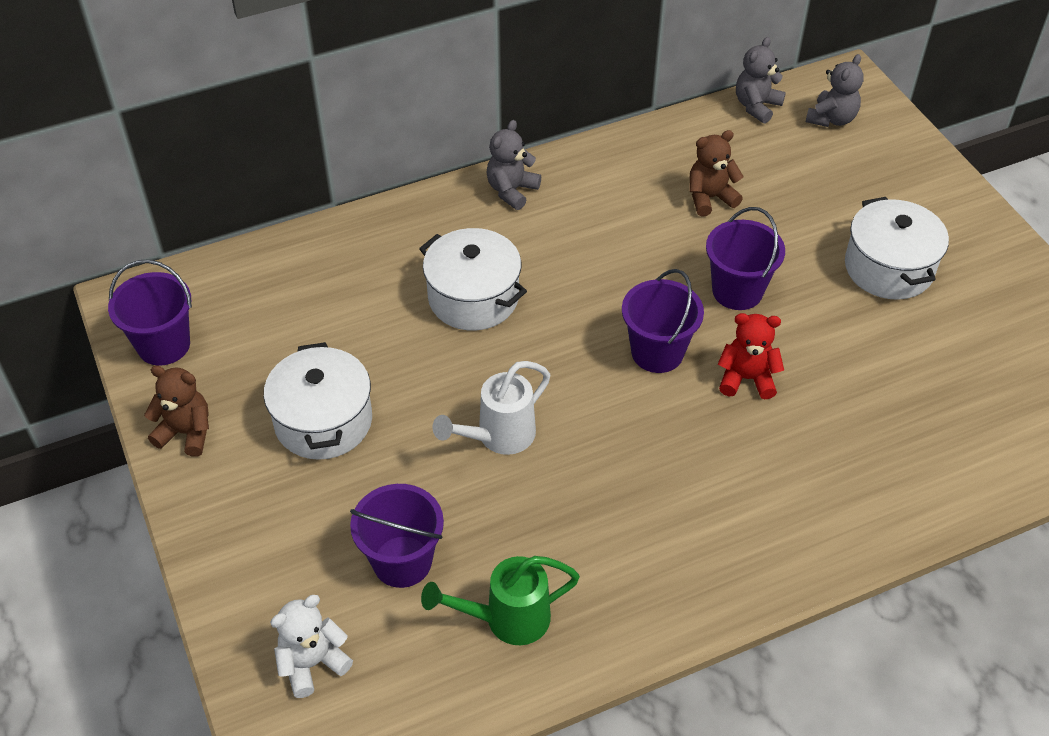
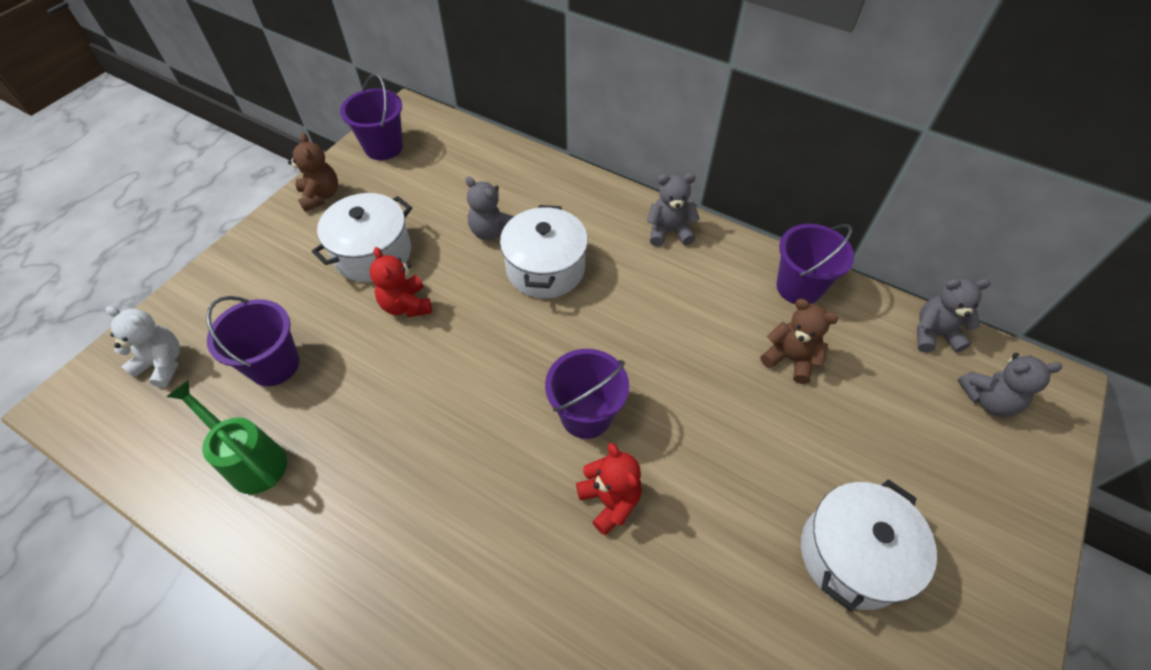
camera: 55 degrees right, 5 degrees up
(387, 313) = (492, 231): none -> grey teddy bear
(421, 423) = (406, 305): none -> red teddy bear
(498, 437) = (423, 357): white watering can -> none
(737, 291) = (704, 437): purple bucket -> purple bucket (799, 287)

